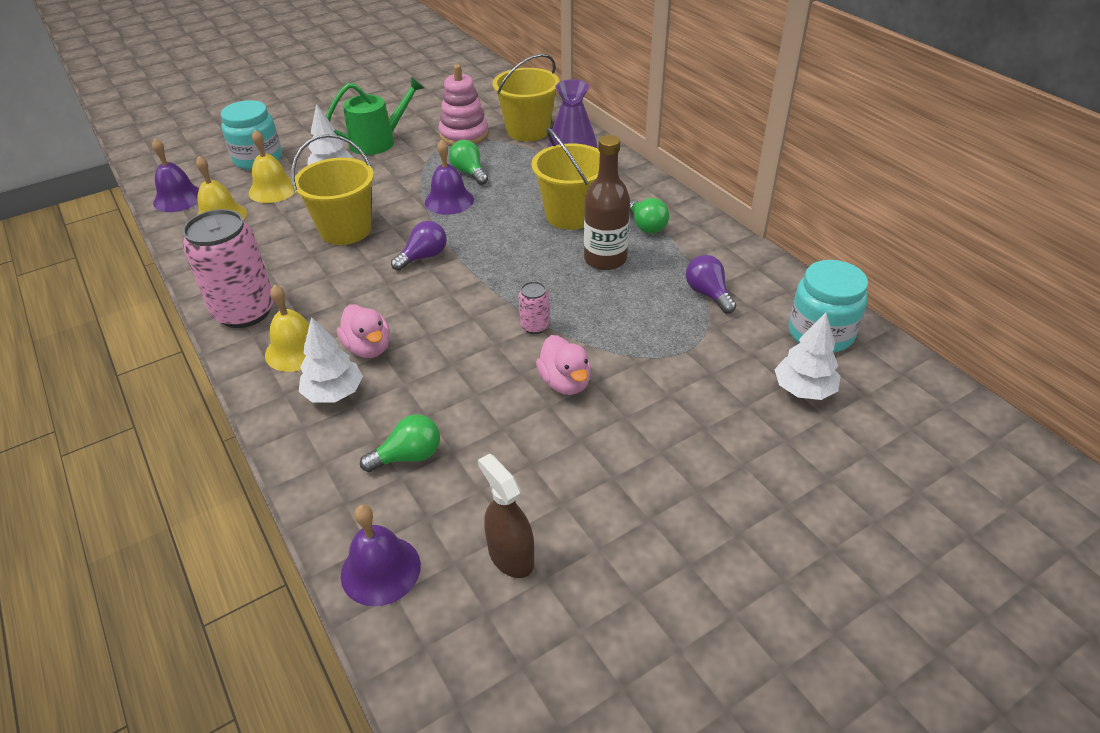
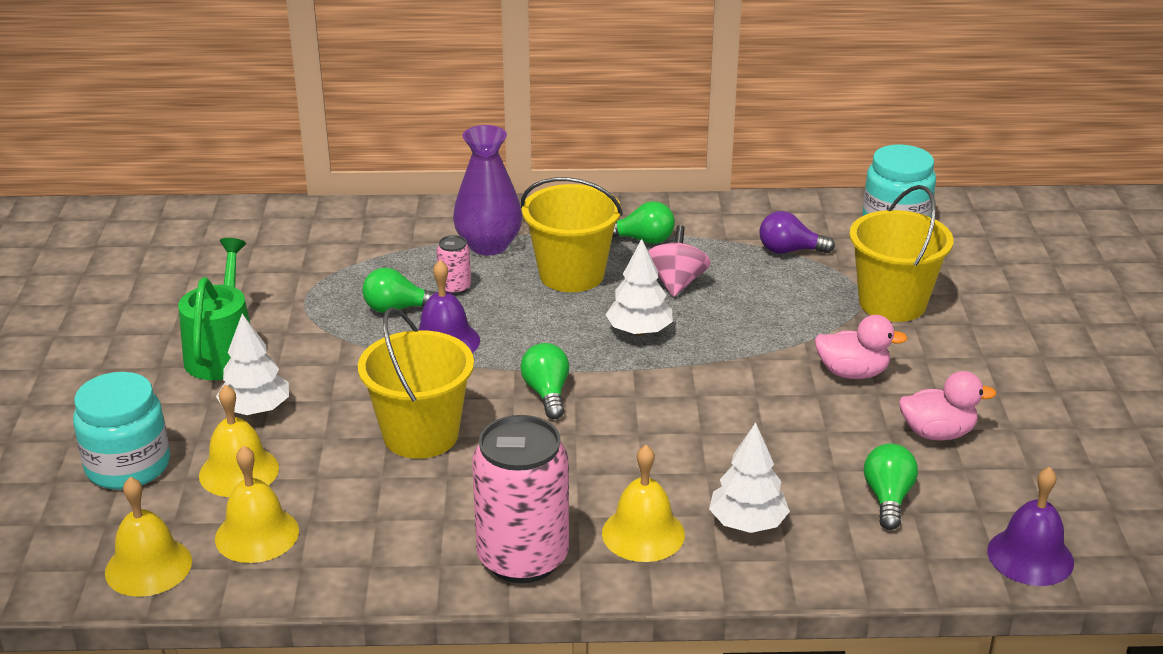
camera: 60 degrees left, 10 degrees down
(178, 198) = (148, 566): purple bell -> yellow bell
(368, 348) = (687, 479): pink duck -> pink duck (937, 433)
(423, 257) = (547, 393): purple light bulb -> green light bulb
(464, 135) = (298, 285): pink stacking toy -> none
(511, 556) = (1057, 476): brown spray bottle -> none
(528, 130) = (351, 239): yellow bucket -> yellow bucket (892, 303)
(535, 326) = (749, 361): pink can -> pink can (455, 288)
(605, 259) = (676, 283): brown bottle -> pink spinning top
(803, 389) = (959, 259): white tree -> white tree (639, 331)

